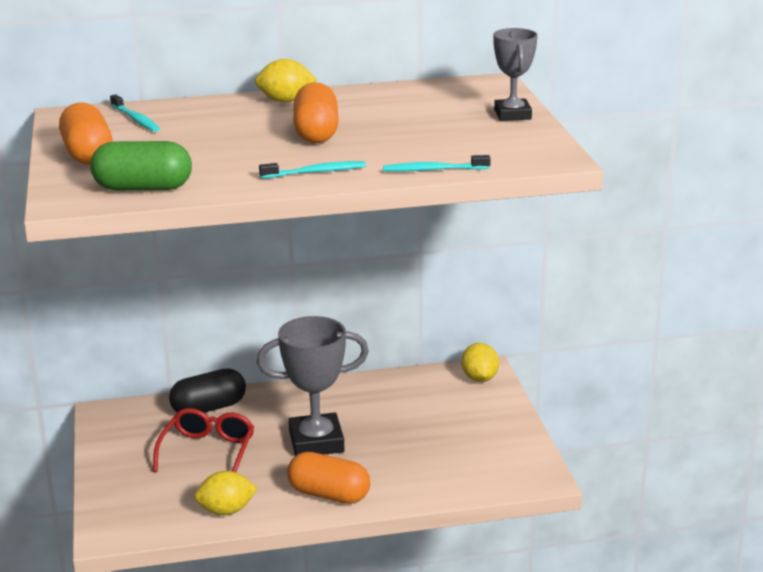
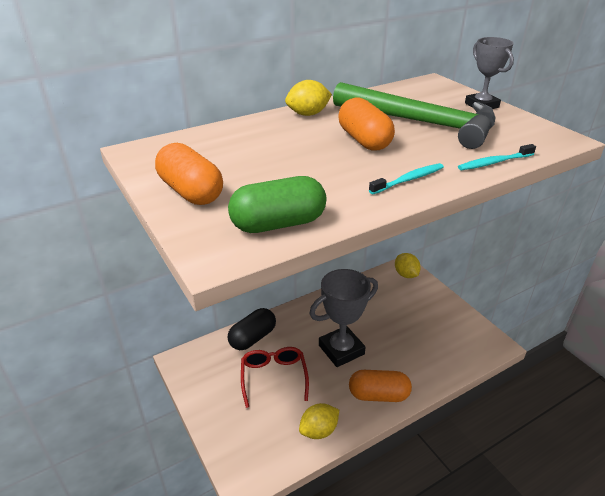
camera: 20 degrees left, 10 degrees up
(135, 119) = (202, 147): turquoise toothbrush -> none
(408, 124) = (421, 123): none -> green hammer

